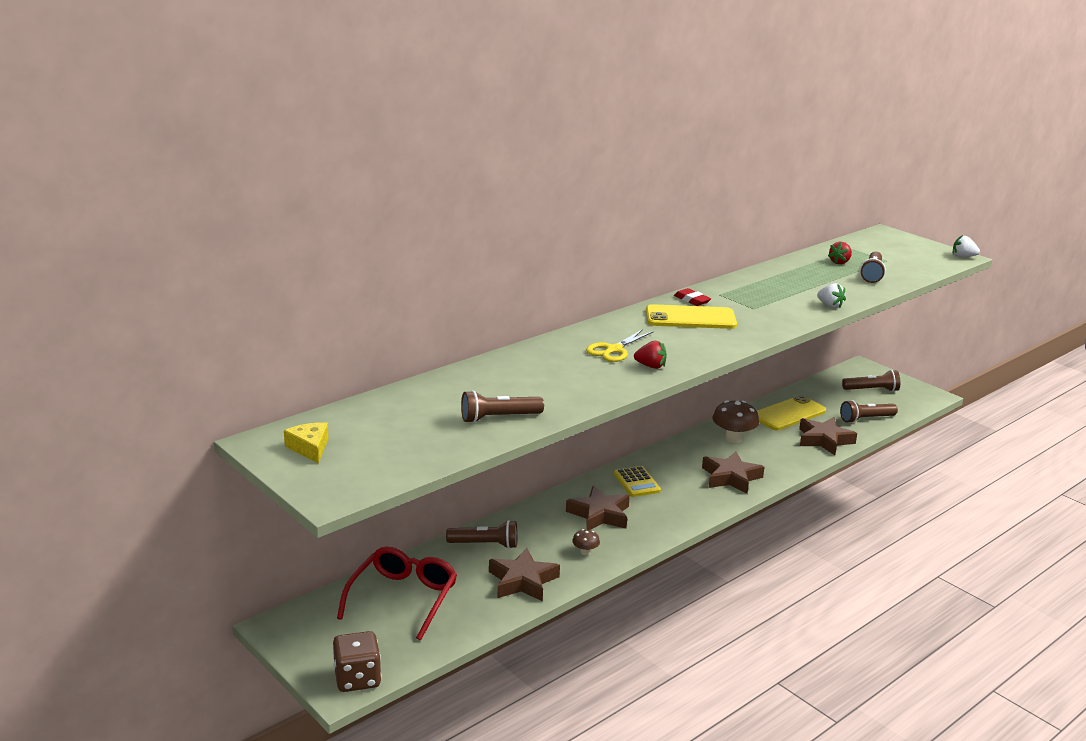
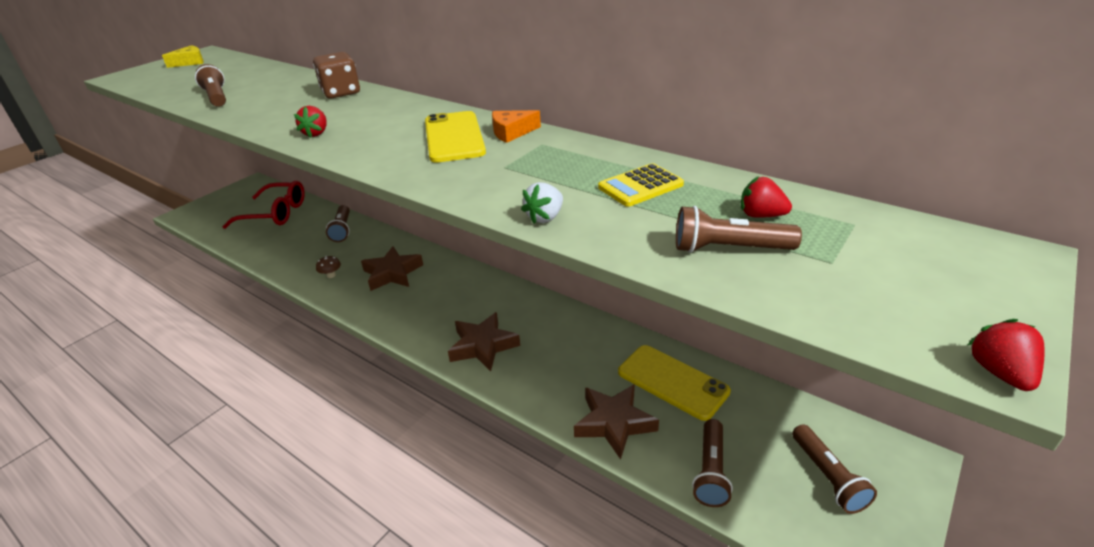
camera: 80 degrees right, 10 degrees up
(357, 679) = (191, 217): brown dice -> brown dice (341, 93)
(523, 581) = (291, 254): brown star -> none
(614, 350) = (356, 115): yellow scissors -> none
(637, 482) = (455, 285): yellow calculator -> yellow calculator (640, 186)
(692, 300) = (511, 132): red eraser -> orange cheese
(733, 438) = (576, 339): brown mushroom -> none
(866, 419) = (711, 471): brown flashlight -> brown flashlight turned 135 degrees counterclockwise
(963, 257) = (1000, 373): white strawberry -> red strawberry

